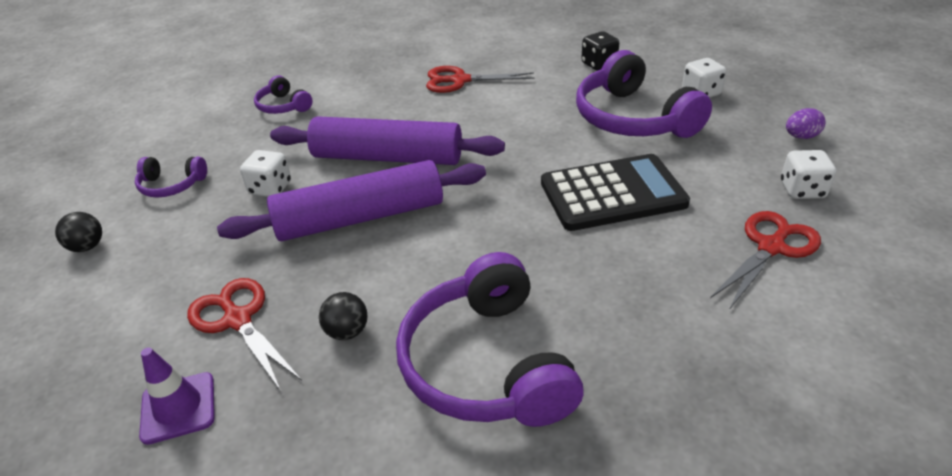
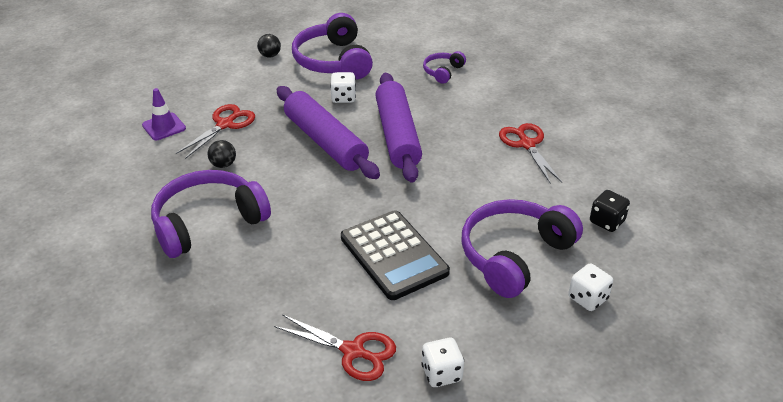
camera: 70 degrees right, 0 degrees up
(171, 185) = (333, 61): purple headphones -> purple headphones, size x2.04
(801, 137) = (536, 375): purple egg -> none

